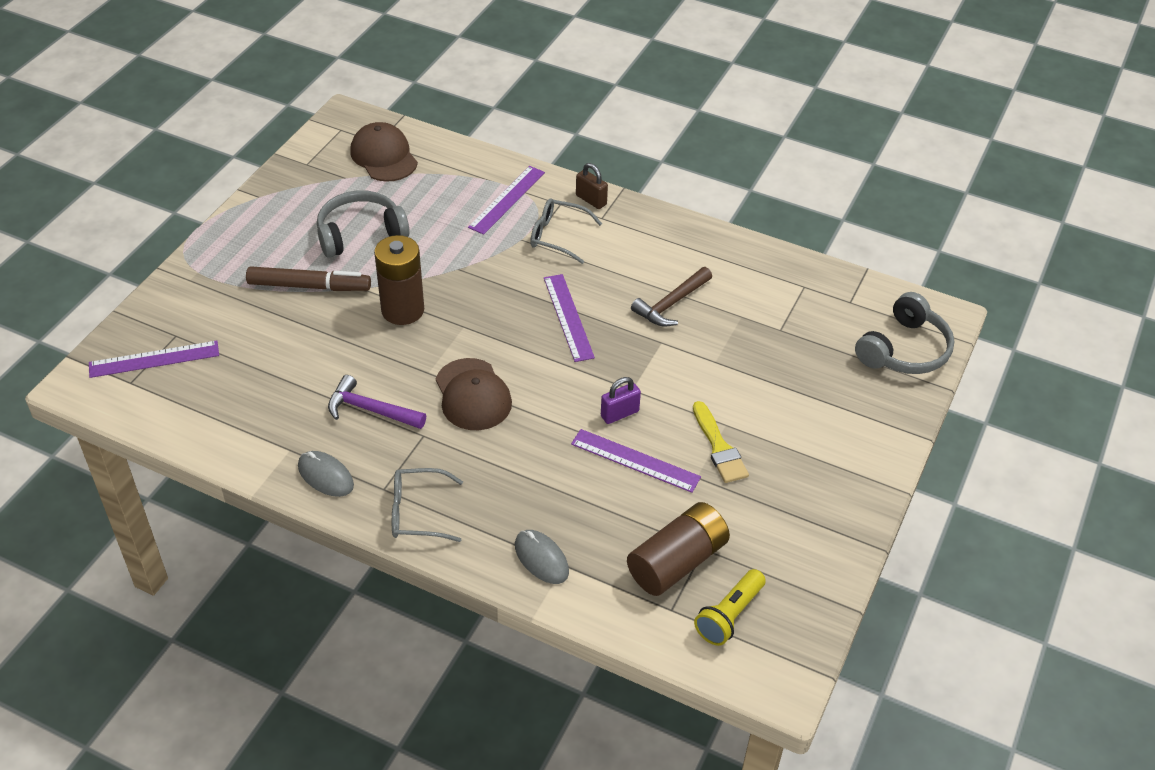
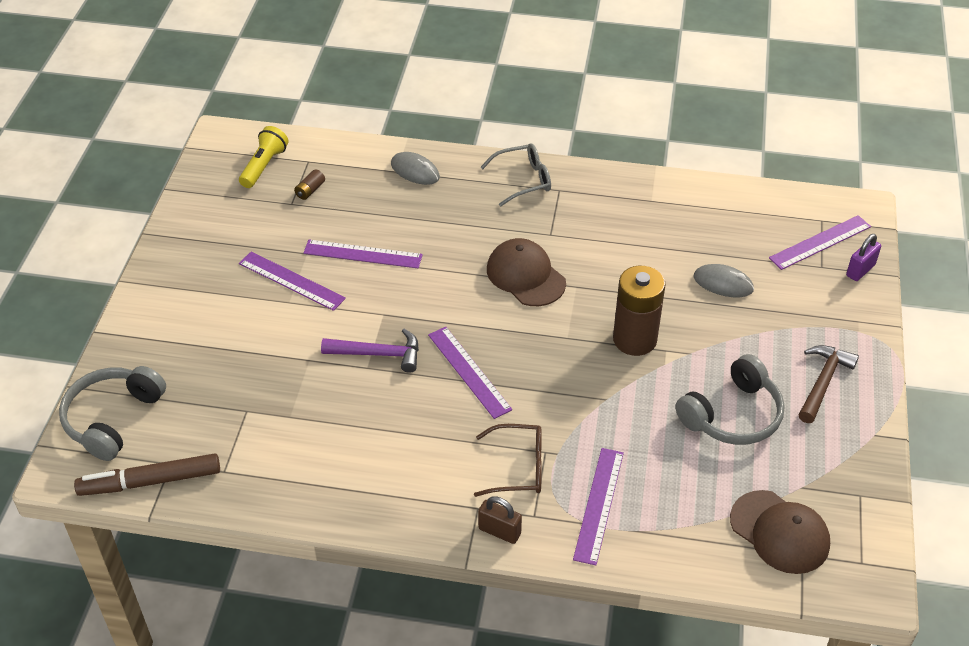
camera: 165 degrees right, 0 degrees up
(309, 286) = (740, 342): brown marker -> brown marker (150, 482)
(325, 476) = (609, 188): grey mouse -> grey mouse (723, 283)
(370, 410) = (606, 244): purple hammer -> purple hammer (378, 354)
(558, 236) = (517, 468): grey glasses -> brown glasses
(619, 414) = (388, 289): purple padlock -> purple padlock (860, 270)
(671, 304) = (367, 412): brown hammer -> brown hammer (823, 382)
(677, 562) = (310, 190): brown battery -> brown battery, size x0.40
(719, 447) = (291, 281): yellow brush -> purple ruler

